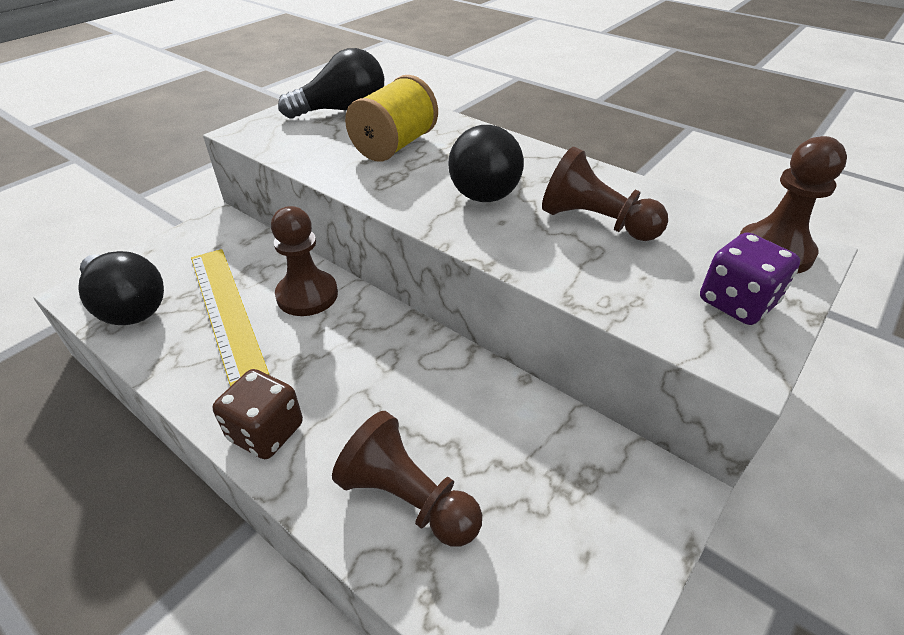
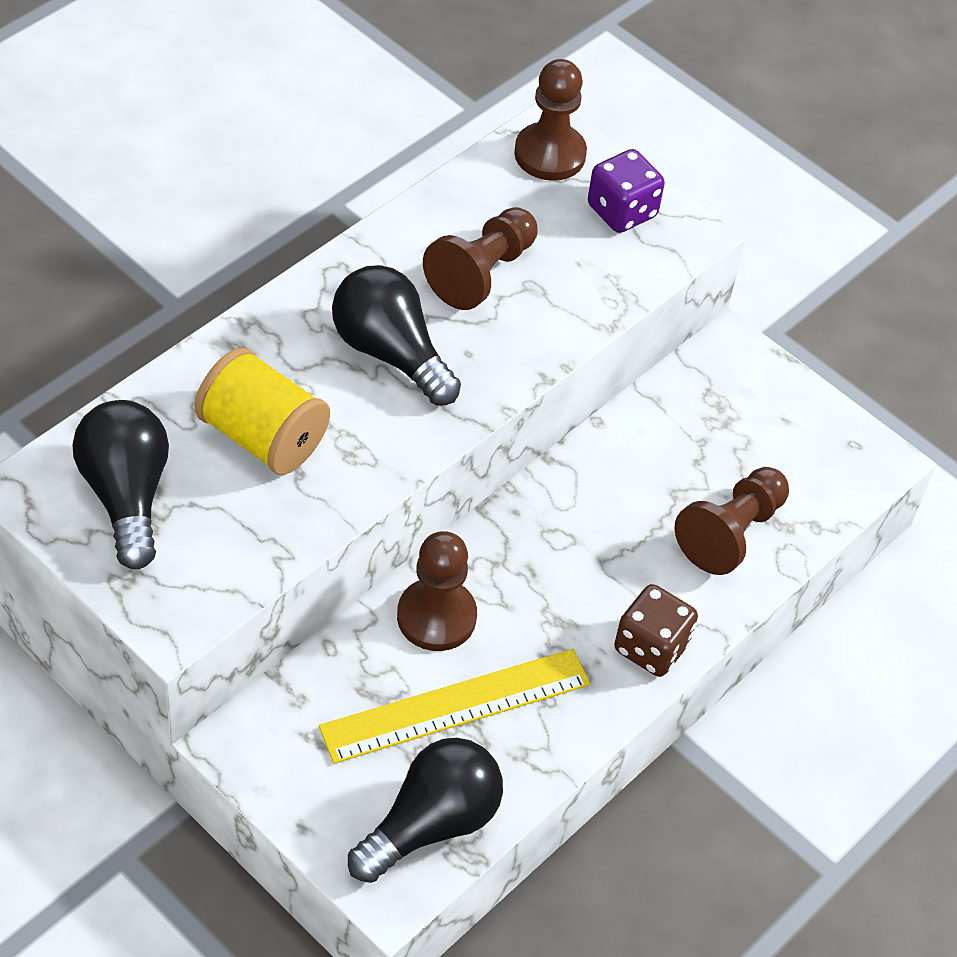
camera: 90 degrees left, 10 degrees up
(487, 186) = (390, 353): black light bulb -> black light bulb turned 150 degrees counterclockwise

